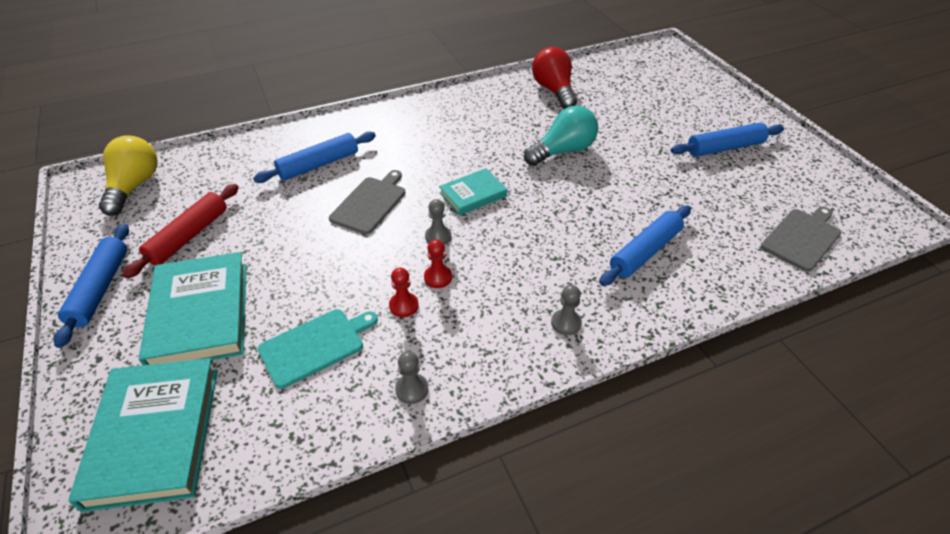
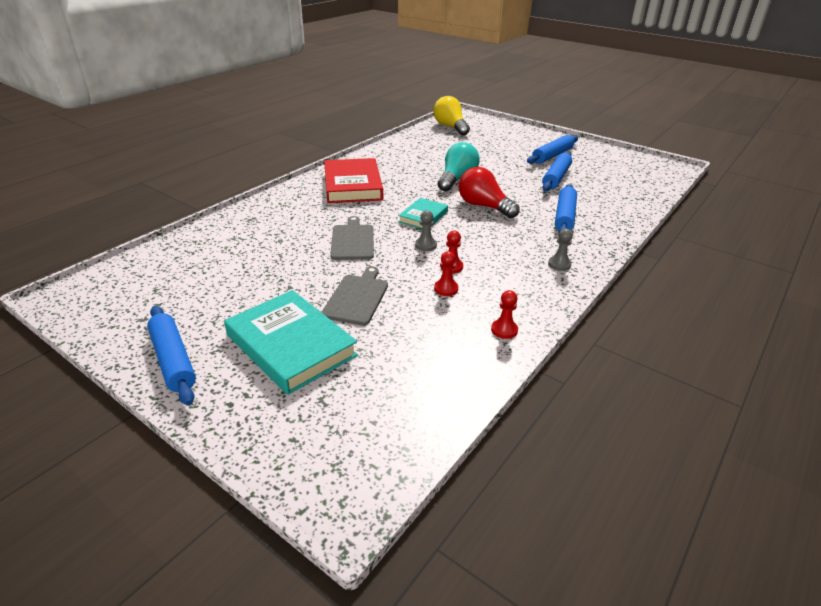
camera: 30 degrees left, 10 degrees down
(134, 186) = (121, 285): yellow light bulb -> yellow light bulb (450, 127)
(155, 435) = (343, 429): turquoise book -> none
(188, 236) = (219, 302): red rolling pin -> none
(315, 346) = (408, 331): turquoise cutting board -> none
(318, 164) = (283, 229): blue rolling pin -> blue rolling pin (556, 178)
(412, 389) = (504, 330): grey pawn -> red pawn
(438, 125) = (352, 185): none -> red book
(554, 90) = (414, 149): red light bulb -> red light bulb (484, 206)
(802, 238) = (638, 187): grey cutting board -> grey cutting board (357, 298)

